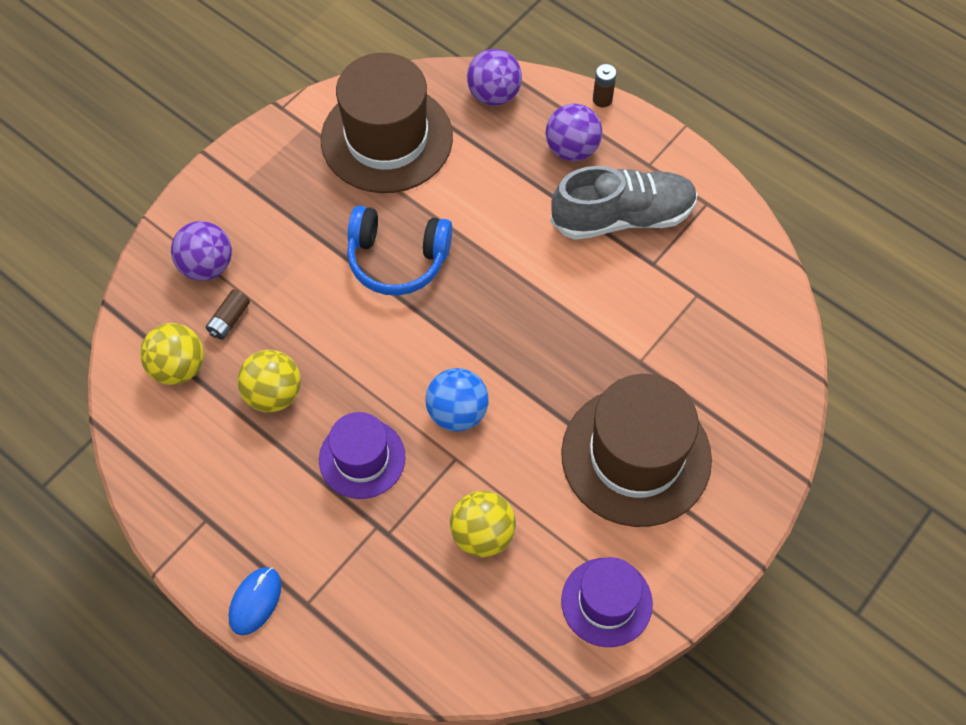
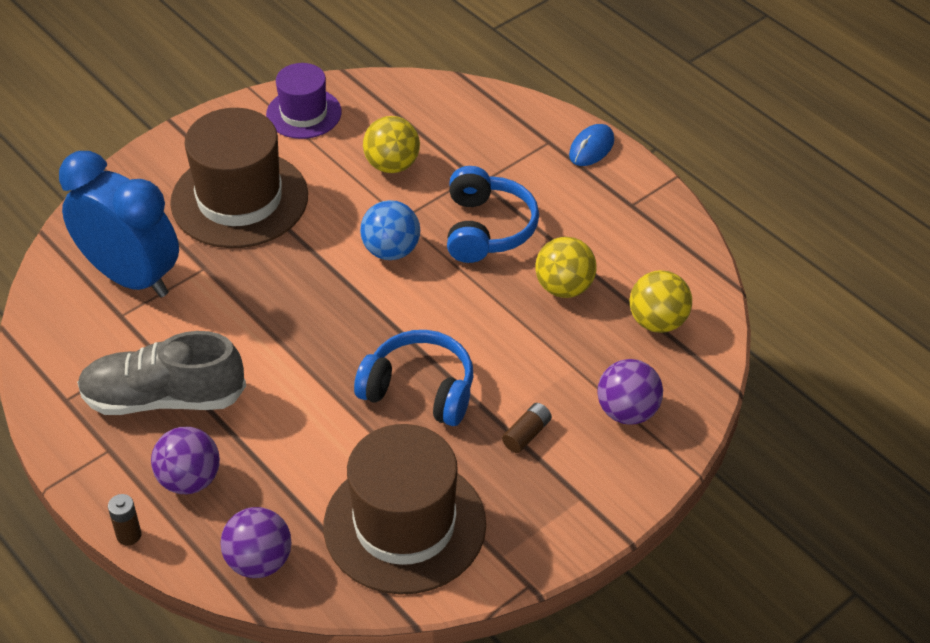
camera: 170 degrees left, 15 degrees down
(229, 319) = (605, 357): brown battery -> brown battery (526, 434)
(362, 458) = (487, 228): purple hat -> blue headphones
(707, 338) = (131, 277): none -> blue clock

